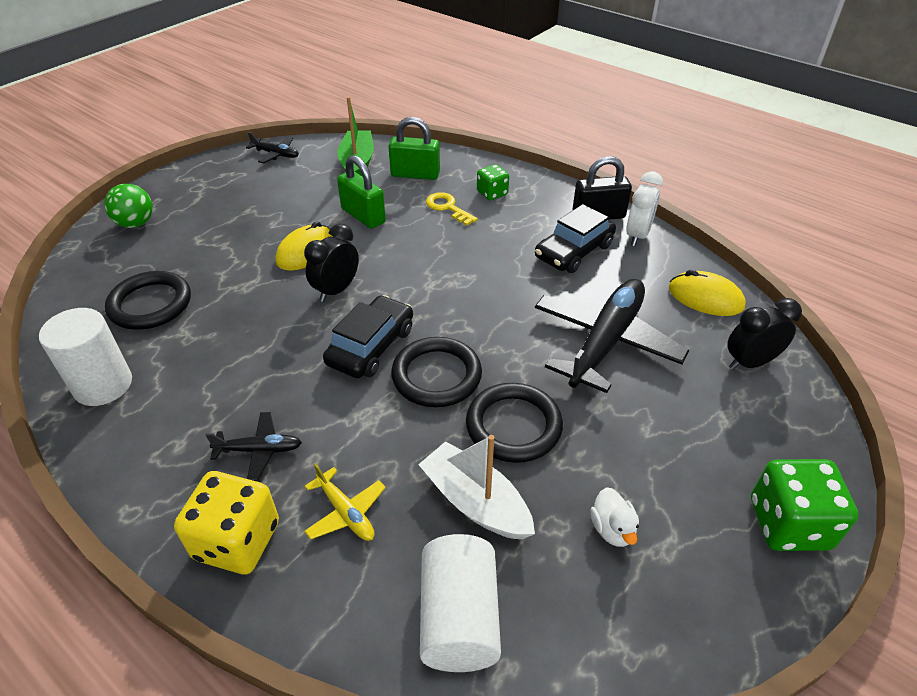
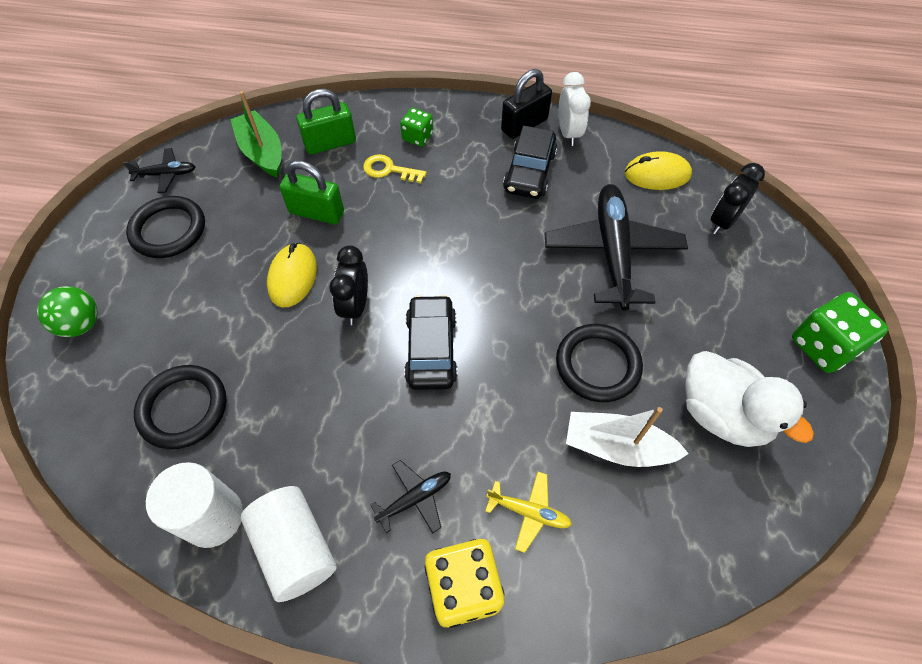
camera: 30 degrees left, 15 degrees up
(436, 375) = (506, 349): black ring -> black ring (168, 230)
(459, 618) = (671, 546): white cylinder -> white cylinder (295, 548)
(612, 529) = (722, 414): white duck -> white duck, size x2.17

